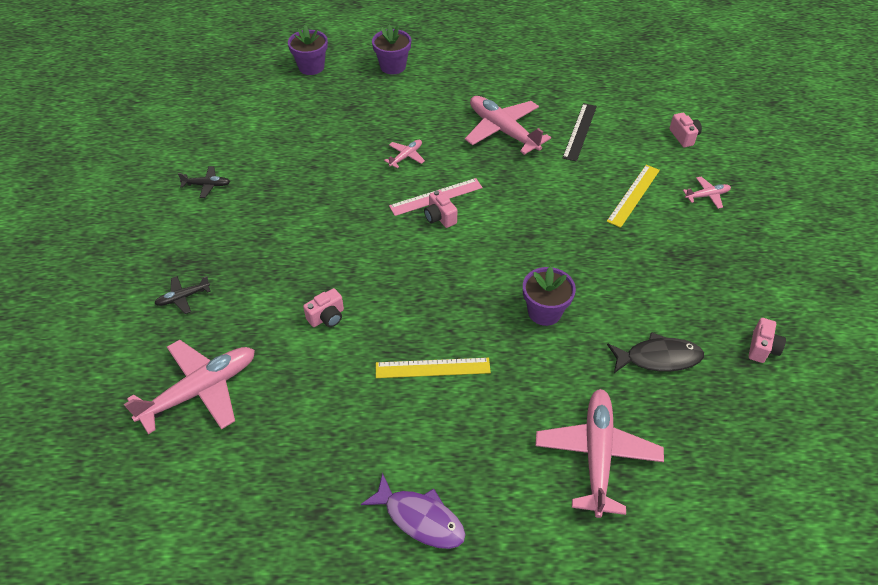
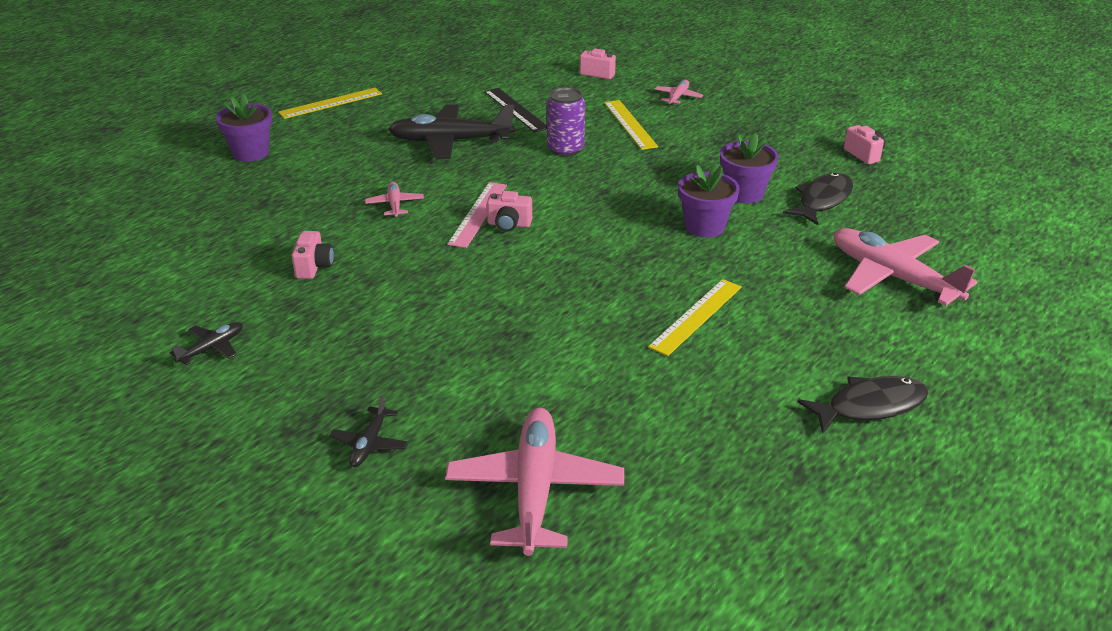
camera: 50 degrees left, 15 degrees down
(311, 67) = (153, 197): purple flower pot -> purple flower pot (744, 194)
(327, 317) = (545, 351): pink camera -> pink camera (314, 267)
(420, 518) = (870, 406): purple fish -> black fish
(483, 55) = (331, 103): none -> yellow ruler
(503, 131) = (451, 141): pink plane -> black plane
(559, 185) = (565, 149): none -> purple can

